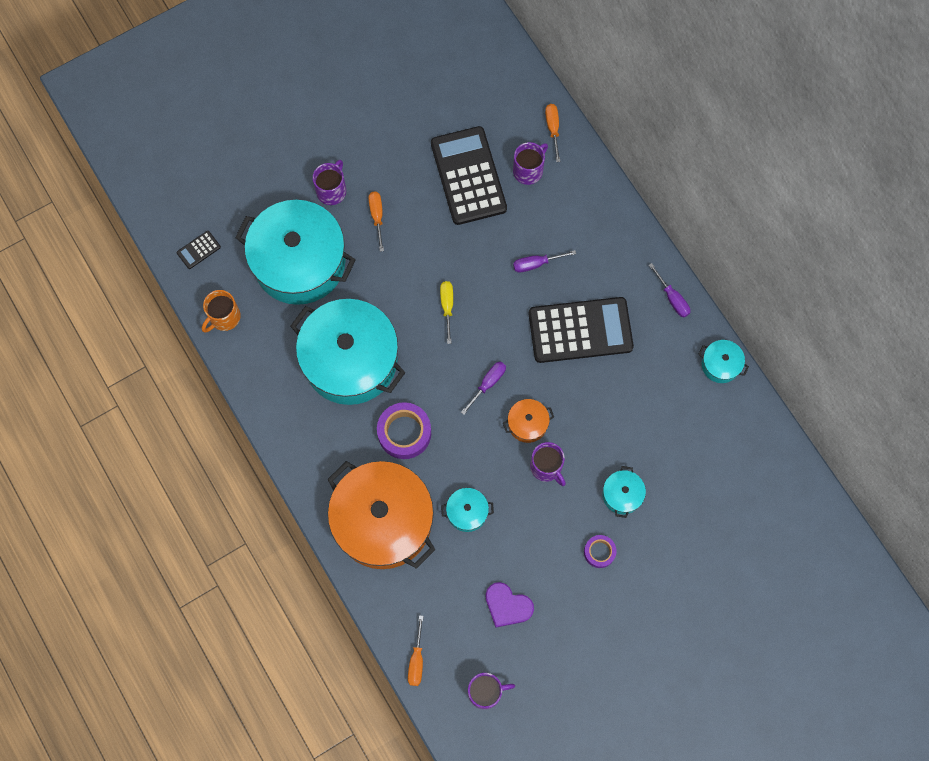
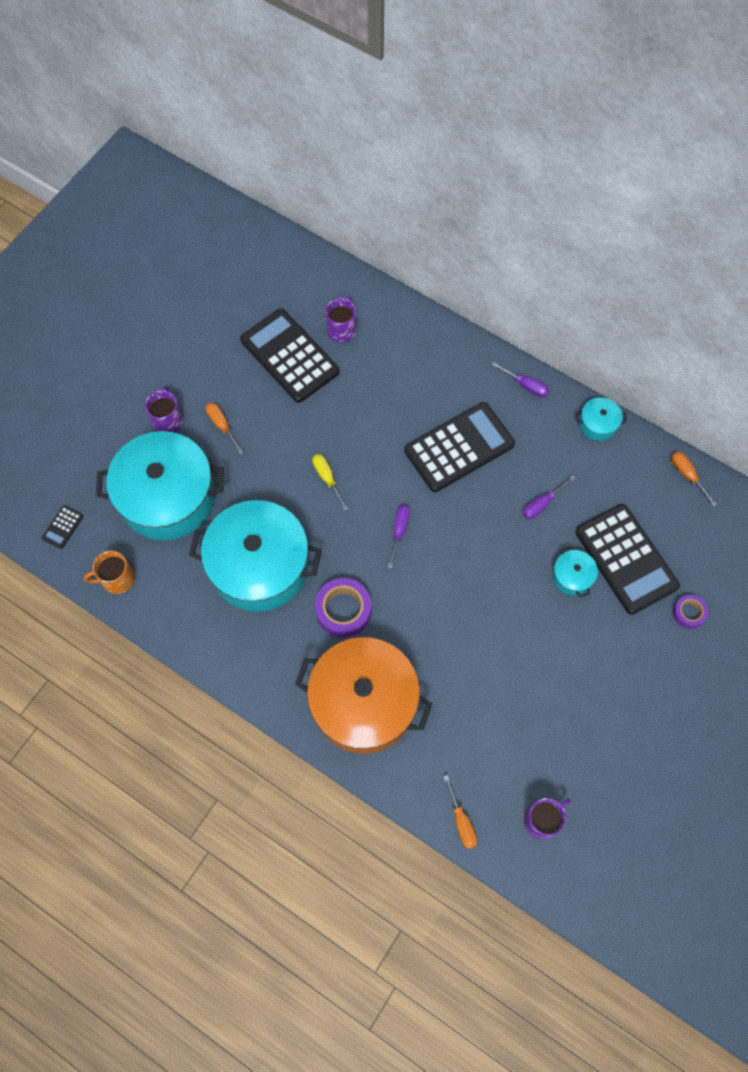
camera: 25 degrees left, 5 degrees down
(224, 317) = (117, 579): orange mug -> orange mug turned 60 degrees clockwise
(467, 512) = (439, 657): turquoise pot -> none
(507, 606) = (520, 728): purple heart -> none
(527, 423) = (454, 551): orange pot -> none
(535, 264) = (389, 407): purple screwdriver -> purple screwdriver (541, 504)
(546, 467) = (491, 582): purple mug -> none
(552, 128) = (345, 285): orange screwdriver -> orange screwdriver (687, 475)
(599, 552) = (579, 638): purple tape -> purple tape (688, 613)
(679, 501) = (626, 559): none -> black calculator

